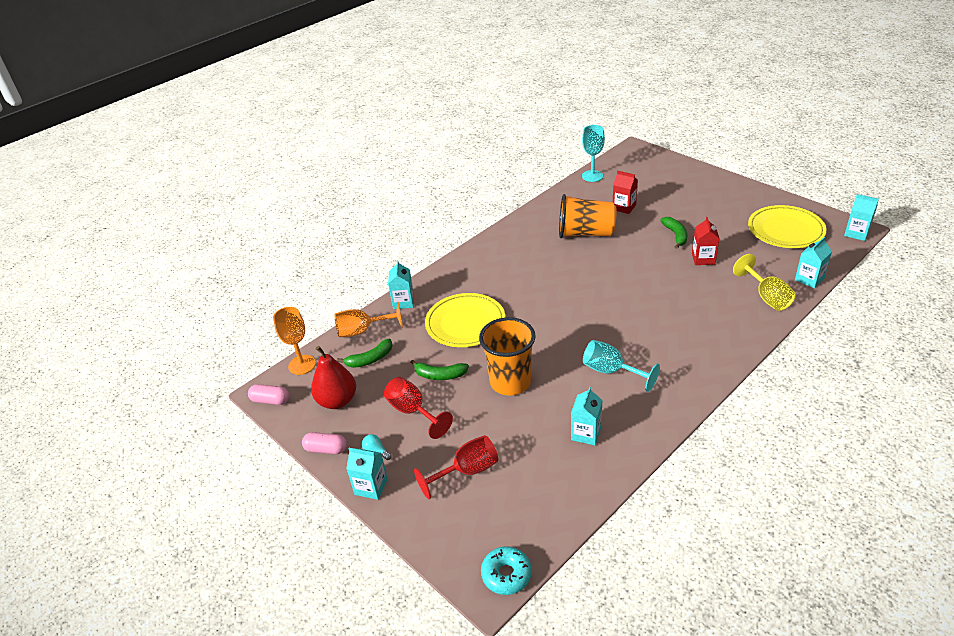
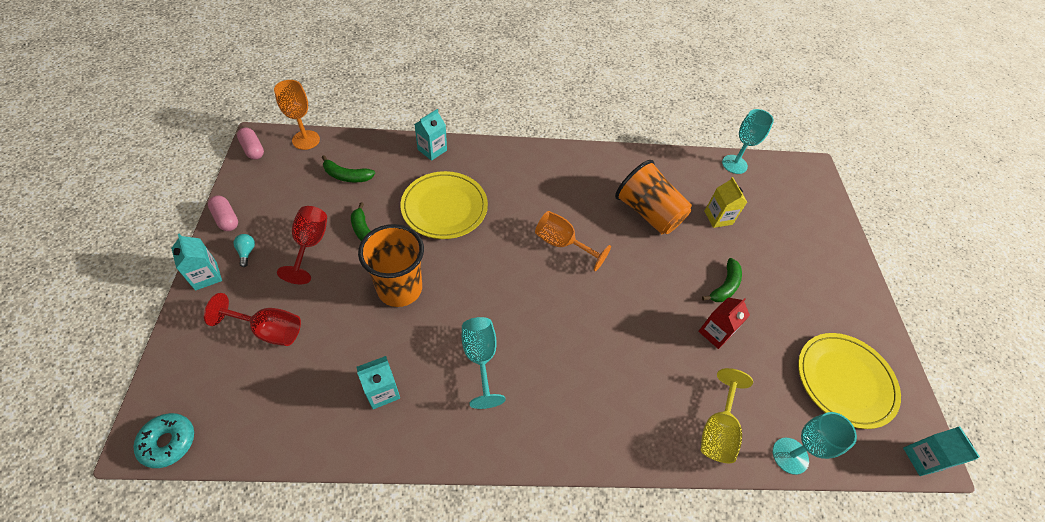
camera: 35 degrees right, 15 degrees up
(337, 401) = (284, 188): red pear -> none
(362, 331) = (375, 149): orange goblet -> orange goblet (562, 244)
(624, 207) = (718, 217): red carton -> yellow carton
(809, 279) = (790, 455): turquoise carton -> turquoise goblet

